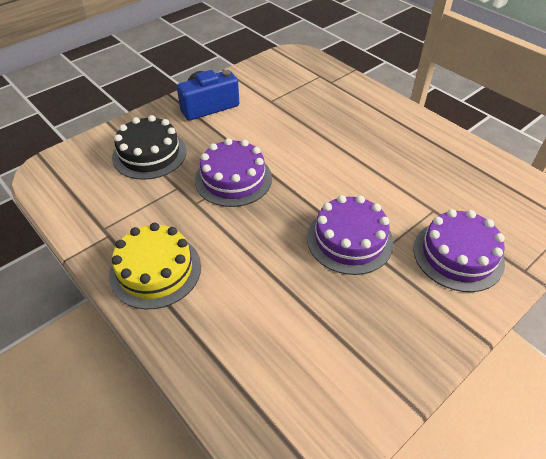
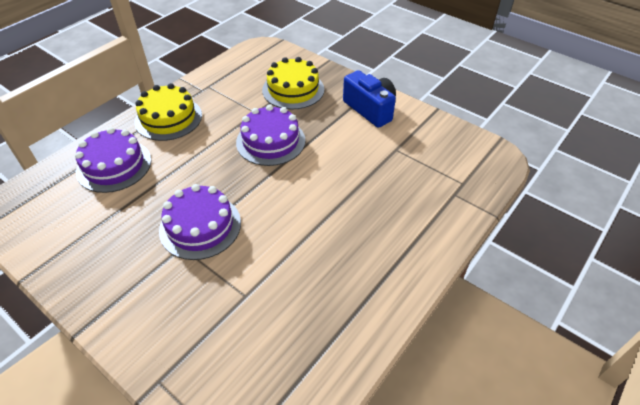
camera: 80 degrees right, 0 degrees up
(149, 154) = (293, 89): black cake -> yellow cake
(458, 255) = (181, 316): purple cake -> purple cake (114, 165)

